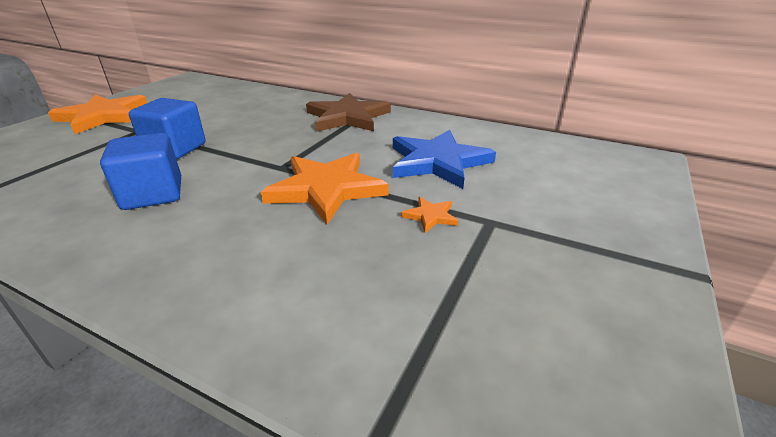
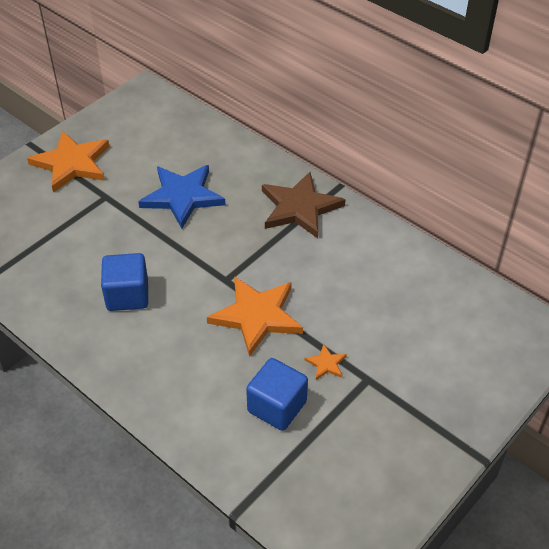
camera: 15 degrees right, 15 degrees up
(175, 149) = (140, 234): blue cube -> blue cube (277, 406)
(438, 162) = (358, 299): blue star -> blue star (182, 196)

